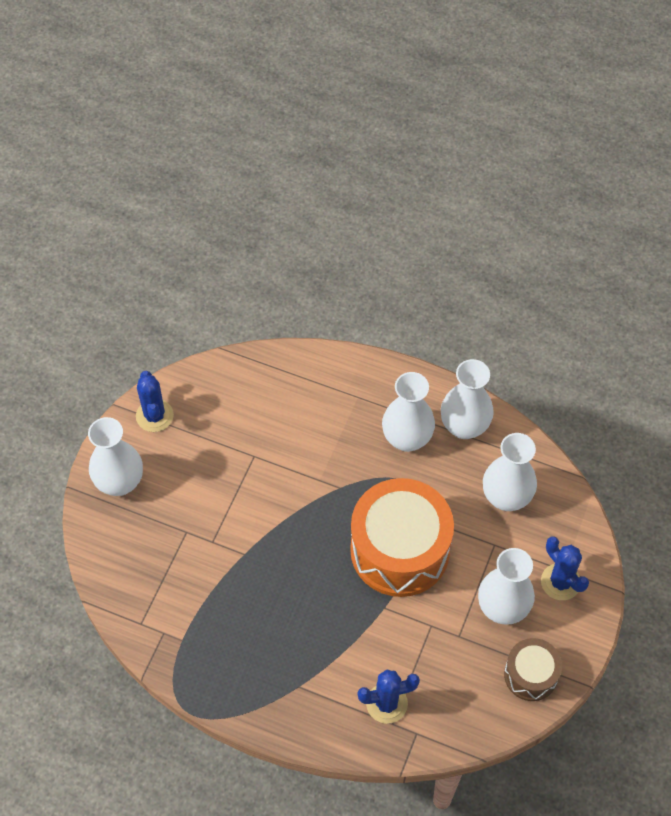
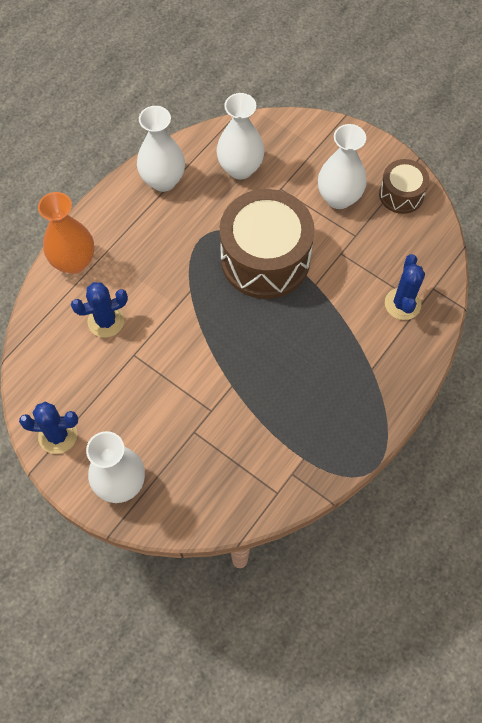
camera: 75 degrees left, 5 degrees up
(341, 373) = (74, 262): none -> orange vase
(400, 550) = (265, 259): orange drum -> brown drum
(407, 438) = (159, 226): white vase -> none
(560, 582) = (327, 152): blue cactus -> blue cactus (106, 321)

